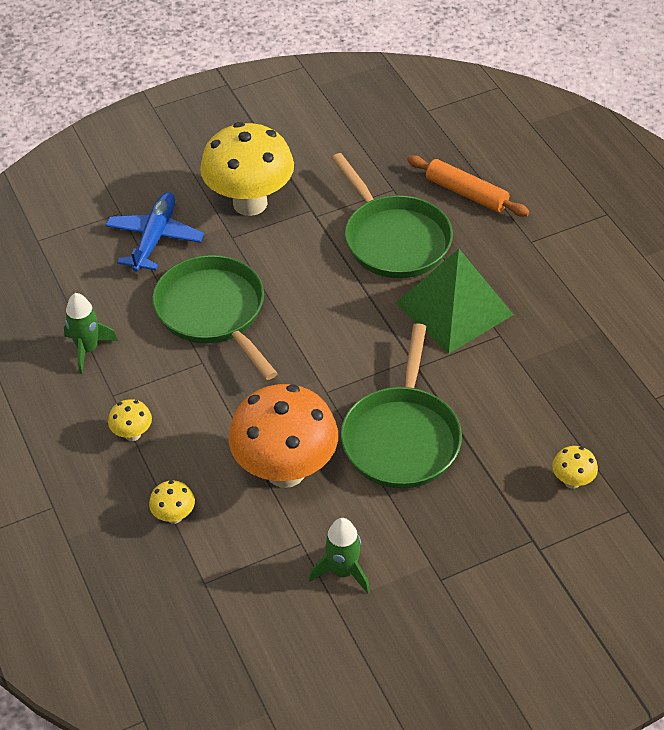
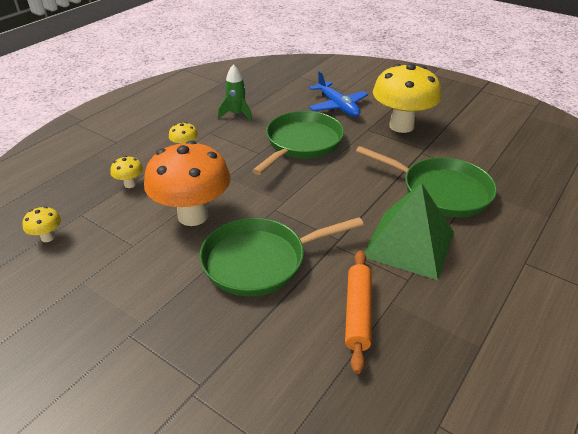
camera: 60 degrees right, 10 degrees down
(155, 238) = (337, 106): blue plane -> blue plane turned 75 degrees clockwise
(343, 571) = (115, 275): green rocket -> none
(394, 239) = (441, 191): green pan -> green pan turned 90 degrees counterclockwise
(466, 193) = (527, 209): orange rolling pin -> orange rolling pin (358, 313)
(572, 481) = (285, 391): yellow mushroom -> yellow mushroom (47, 237)

